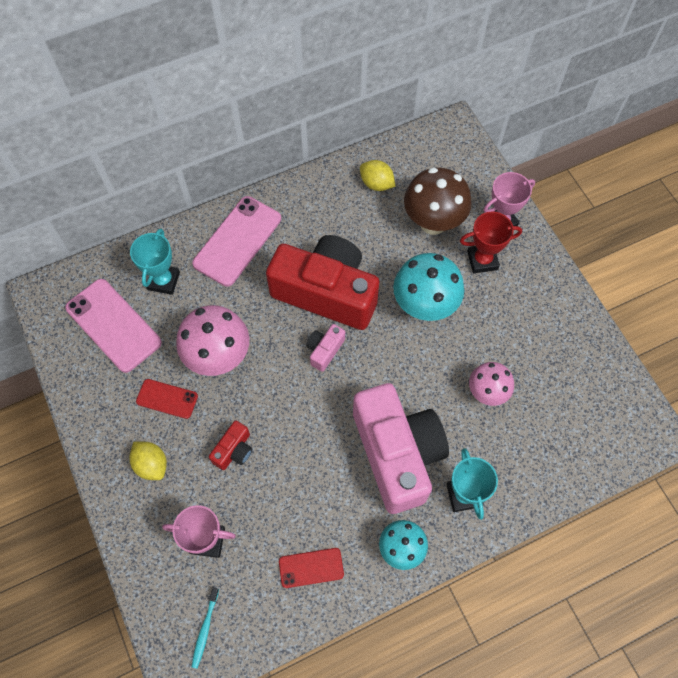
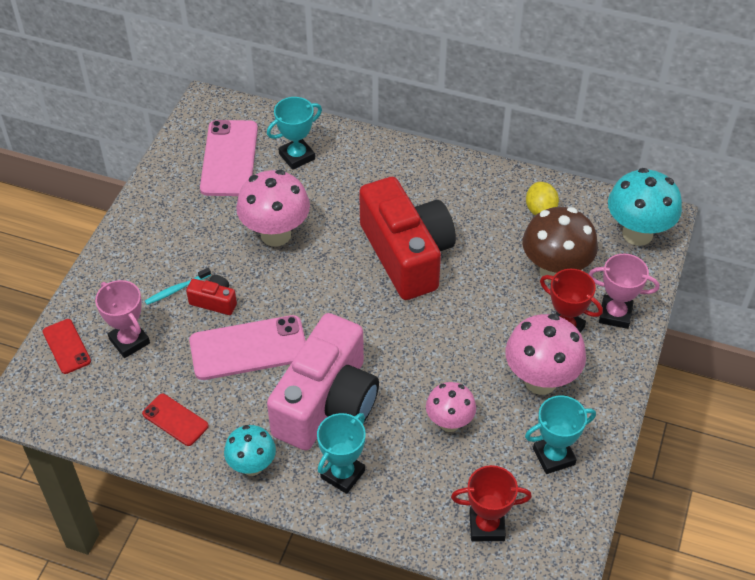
camera: 45 degrees right, 15 degrees down
(151, 464) = (150, 264): yellow lemon -> none
(167, 399) = (209, 232): red phone -> red phone (66, 346)
(205, 629) = (63, 392): turquoise toothbrush -> turquoise toothbrush (177, 289)
(234, 450) = (214, 301): red camera -> red camera turned 150 degrees counterclockwise
(237, 241) = (381, 170): pink phone -> pink phone (248, 348)
(324, 350) = (357, 291): pink camera -> none
(424, 306) = (473, 323): turquoise mushroom -> turquoise mushroom (637, 234)
(507, 310) = (540, 380): none -> pink mushroom
(569, 357) = (553, 456): none -> turquoise trophy
(583, 443) = (487, 526): none -> red trophy

